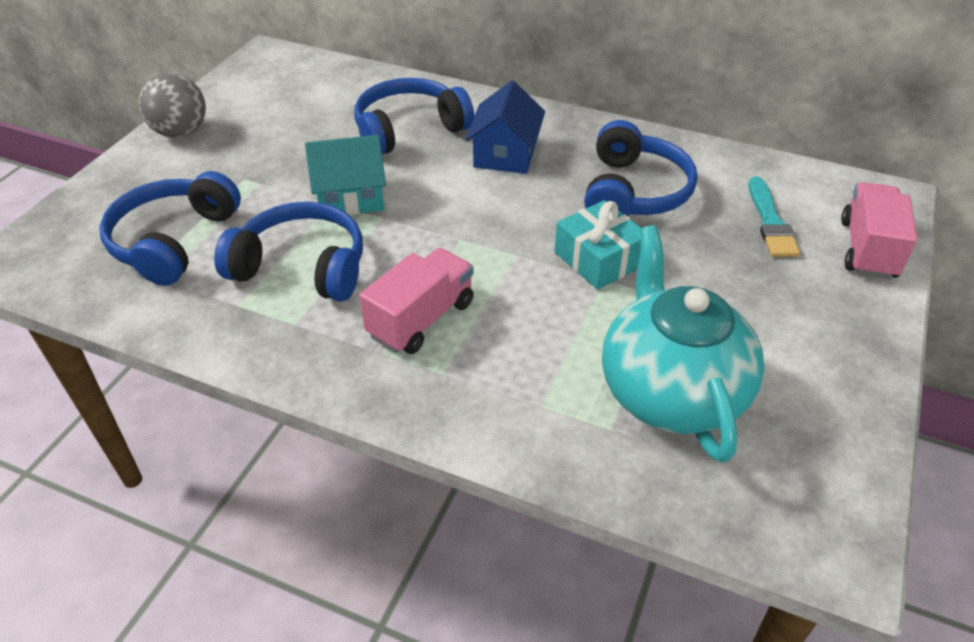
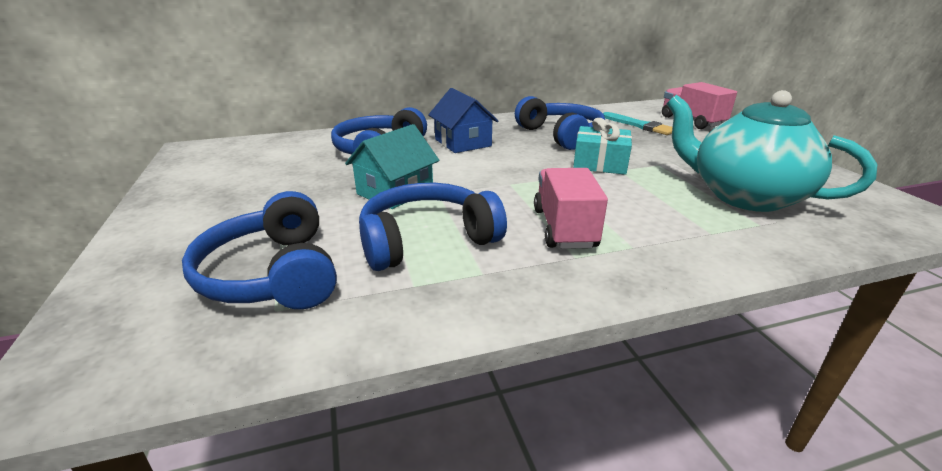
camera: 40 degrees left, 15 degrees down
(181, 132) = (167, 208): grey ball -> none

